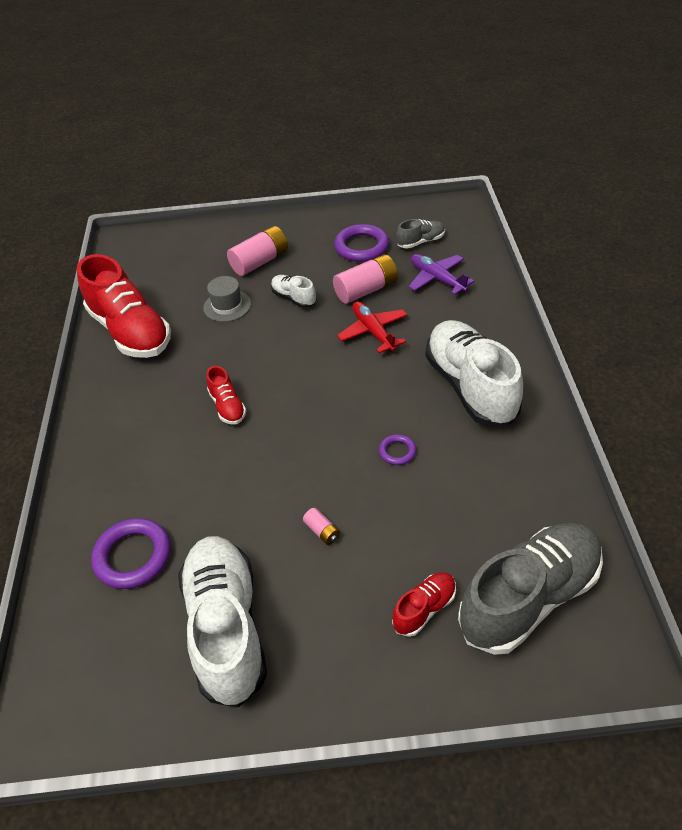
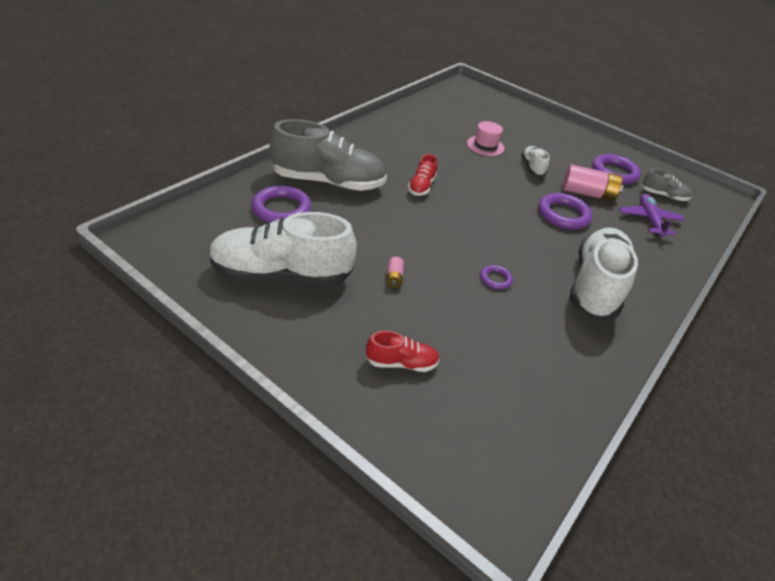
camera: 35 degrees right, 5 degrees down
(130, 331) = (415, 122): red shoe -> none
(226, 627) = (281, 274): white shoe -> white shoe turned 120 degrees counterclockwise
(227, 306) = (485, 146): grey hat -> pink hat
(260, 261) = (534, 140): pink battery -> none
(373, 332) = (563, 215): red plane -> purple ring
(529, 597) = (479, 419): grey shoe -> grey shoe (328, 182)

